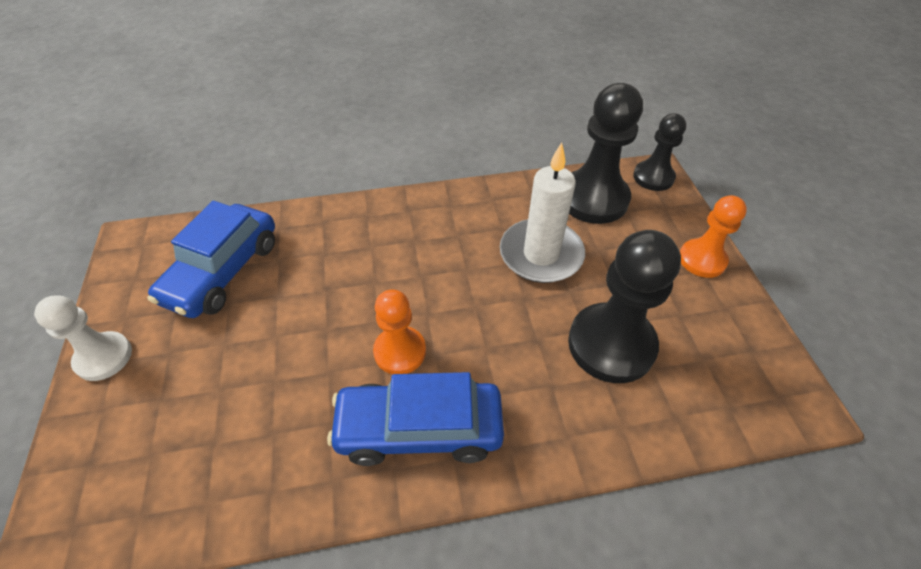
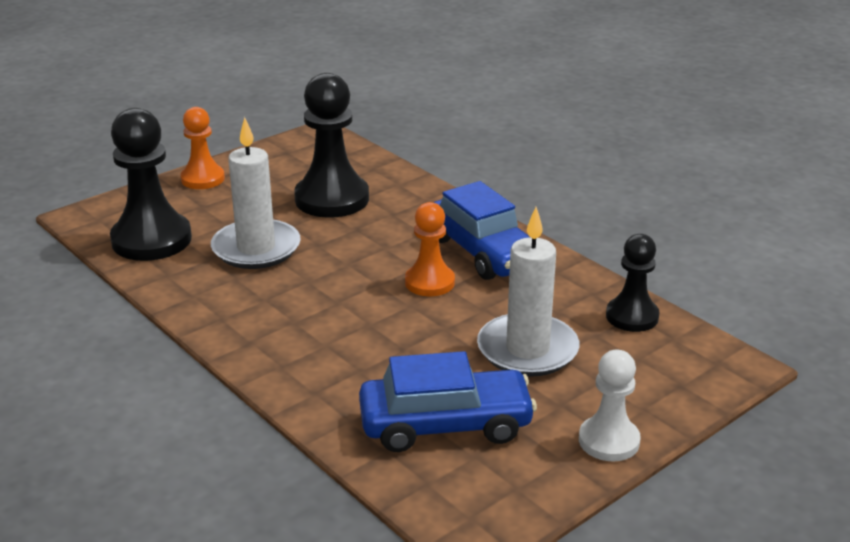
camera: 120 degrees left, 20 degrees down
(246, 370) = (527, 350): none -> white candle
(653, 177) = (93, 216): black pawn -> black pawn (632, 316)

